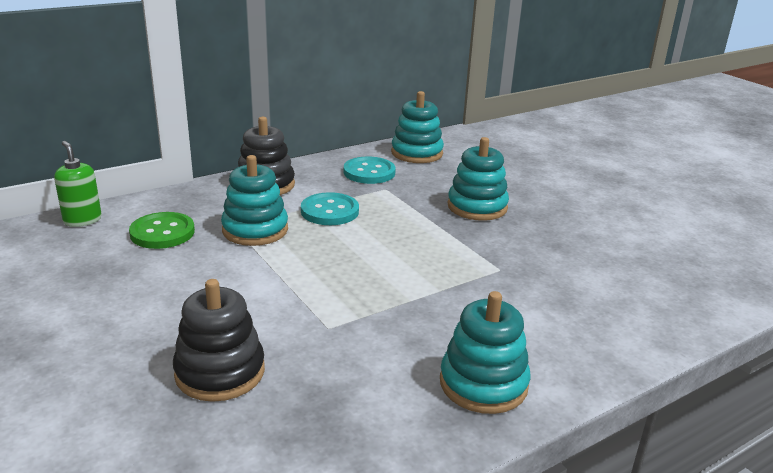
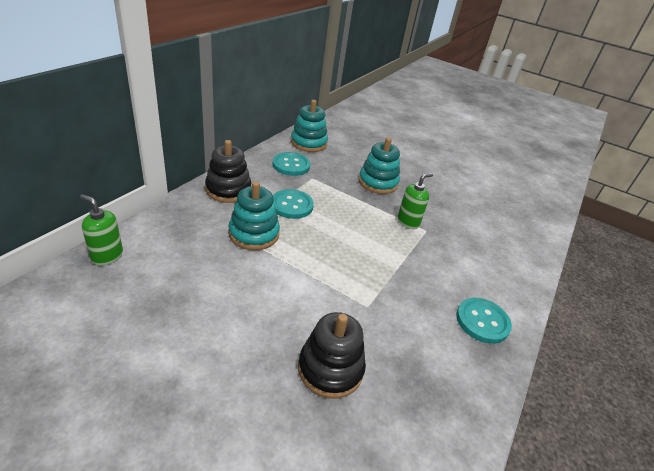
camera: 30 degrees left, 10 degrees up
(162, 233) = (186, 253): green button -> none
(480, 255) = (408, 222): none -> green soap dispenser
(483, 384) = (482, 321): turquoise stacking toy -> turquoise button

